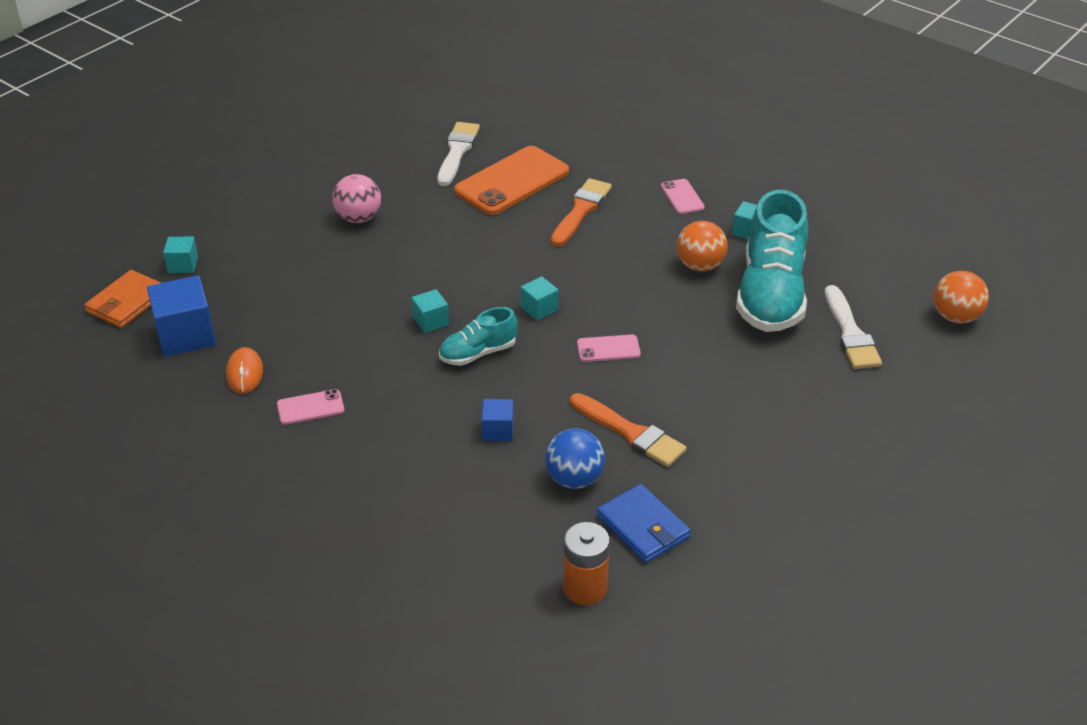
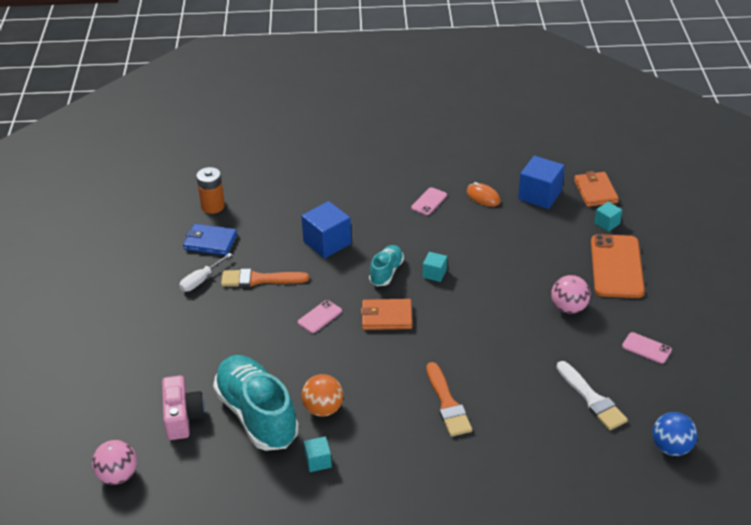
camera: 140 degrees right, 0 degrees up
(498, 430) = (327, 242): blue cube -> blue cube, size x1.86
(512, 181) = (521, 398): orange phone -> orange phone (616, 266)
(539, 308) = (386, 317): turquoise cube -> orange wallet
(574, 479) = (264, 243): blue ball -> blue ball (671, 447)
(682, 197) = (394, 463): pink phone -> pink phone (646, 348)
(704, 476) = (201, 280): none -> white screwdriver
(850, 333) = (182, 417): white brush -> pink camera
(955, 317) = (118, 475): orange ball -> pink ball

